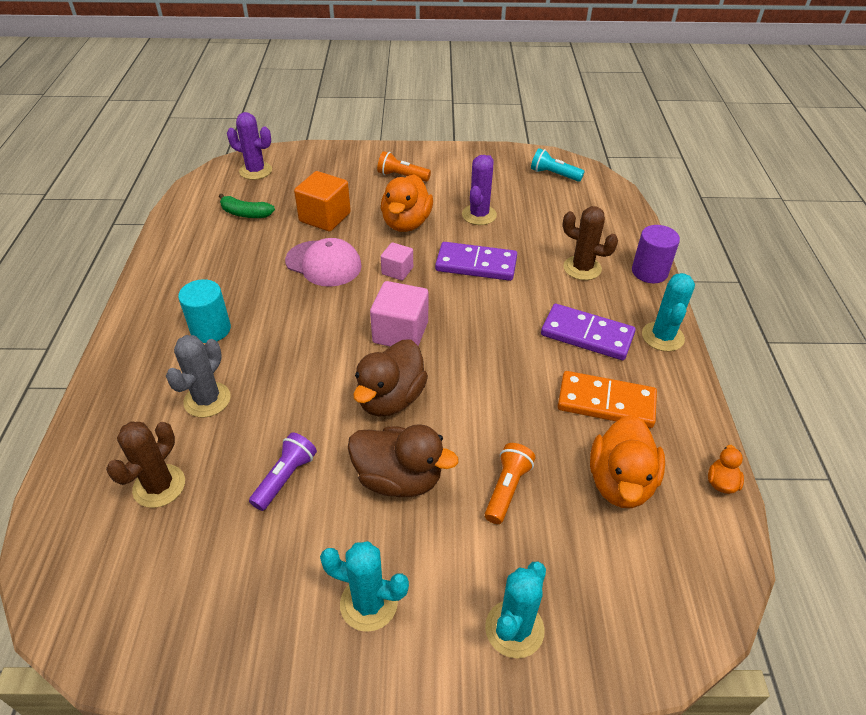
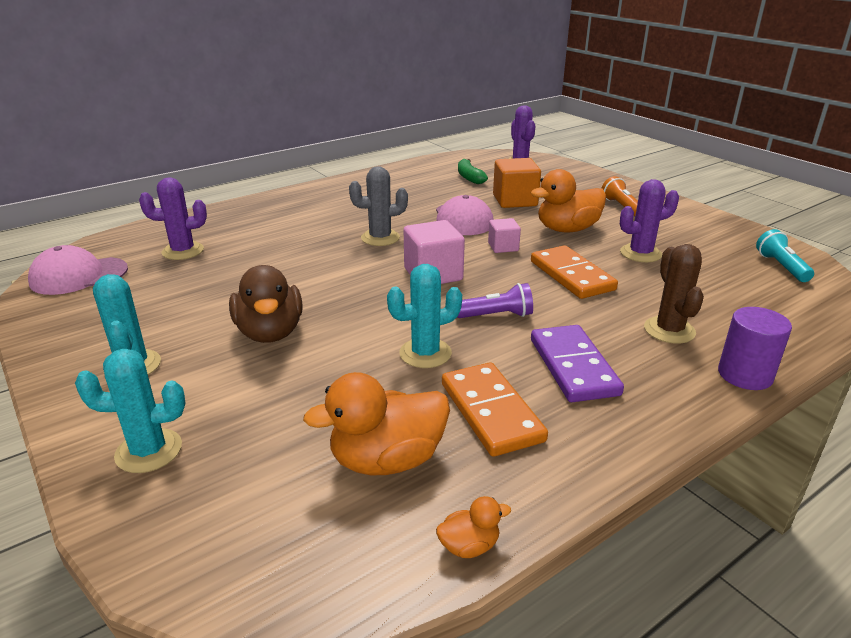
camera: 55 degrees right, 15 degrees down
(116, 604) = (79, 276): none -> pink cap
(159, 486) = (183, 251): brown cactus -> purple cactus
(207, 400) = (273, 236): grey cactus -> grey cactus (380, 238)
(210, 329) = (339, 212): turquoise cylinder -> none
(285, 477) = (228, 288): purple flashlight -> purple flashlight (496, 315)
(390, 399) = (353, 297): brown duck -> none
(476, 264) = (571, 275): purple domino -> orange domino
(507, 489) = (309, 390): orange flashlight -> none
(662, 337) = (651, 419): turquoise cactus -> turquoise cactus (425, 353)

